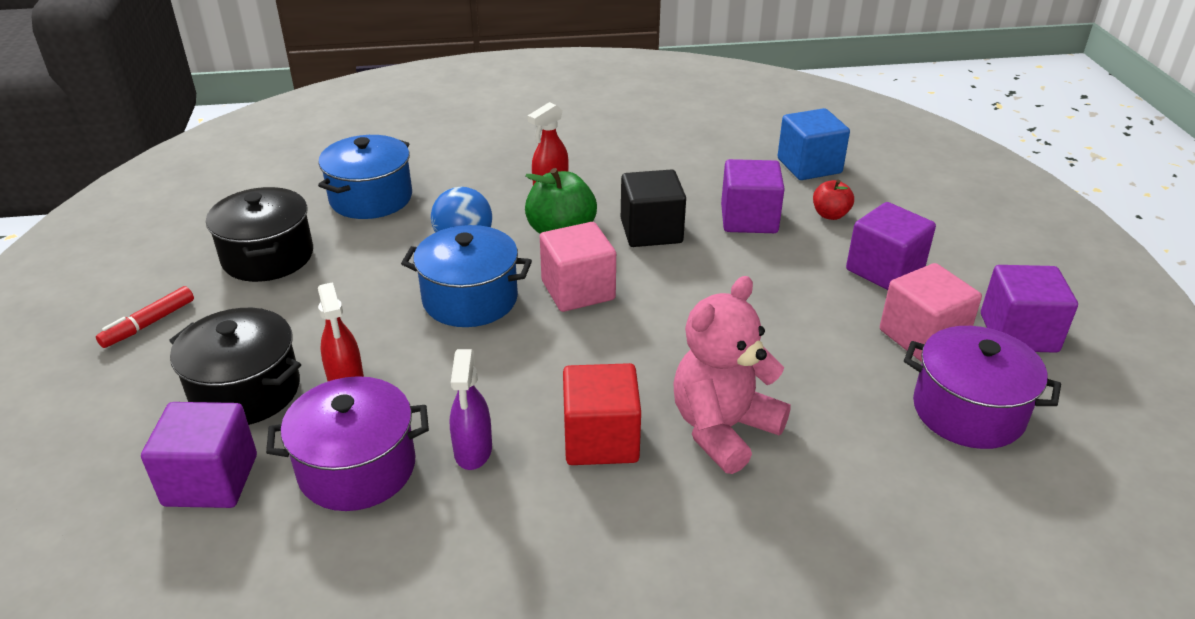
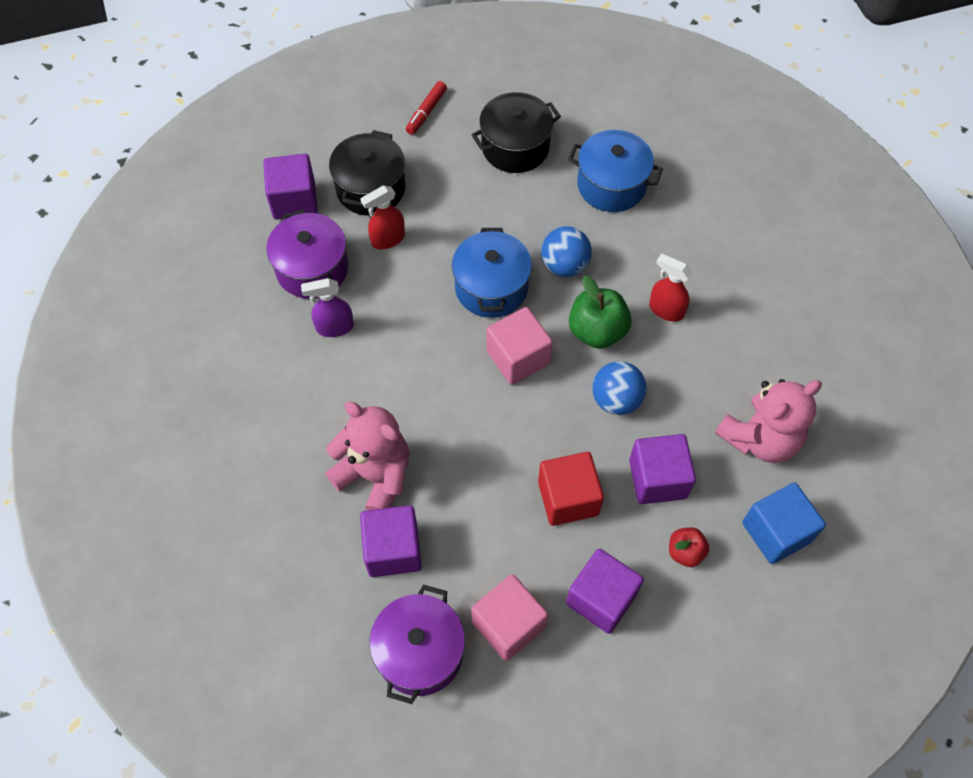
camera: 80 degrees right, 25 degrees up
(149, 324) = (426, 112): red marker -> red marker turned 90 degrees counterclockwise
(601, 439) = (354, 399): red cube -> red cube (568, 498)
(651, 231) = (616, 400): black cube -> blue ball
(711, 159) = (760, 438): none -> pink teddy bear
(1018, 333) = (529, 709): purple cube -> purple cube (393, 550)

